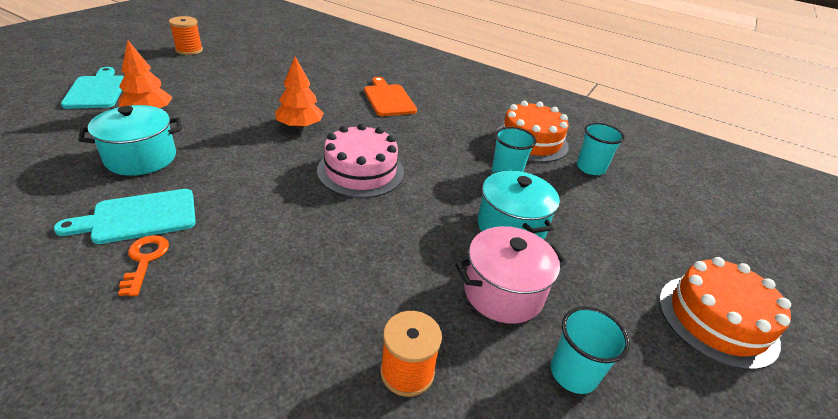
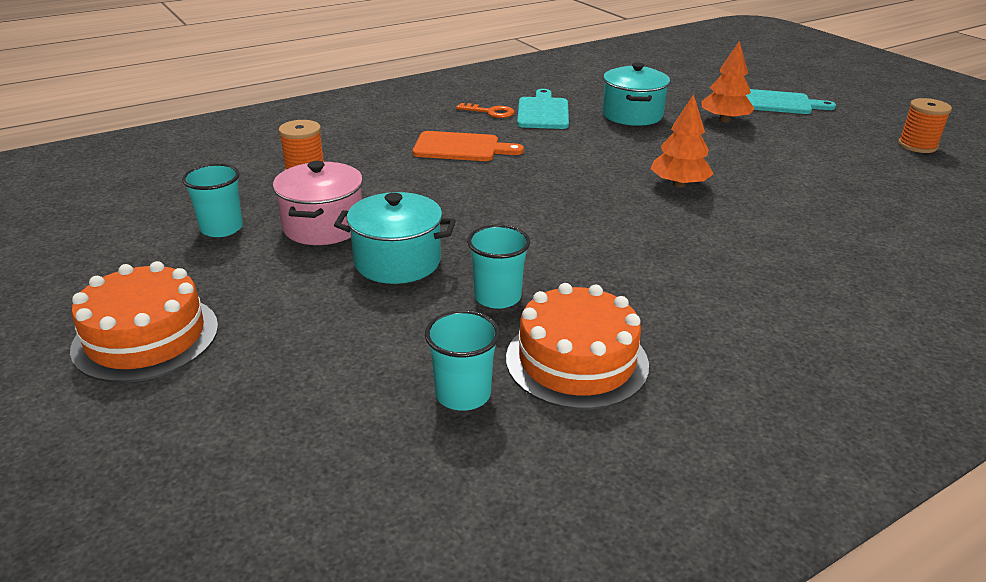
camera: 120 degrees right, 5 degrees down
(360, 171) = (561, 201): pink cake -> none
(388, 99) = (759, 260): orange cutting board -> orange cutting board (461, 148)

